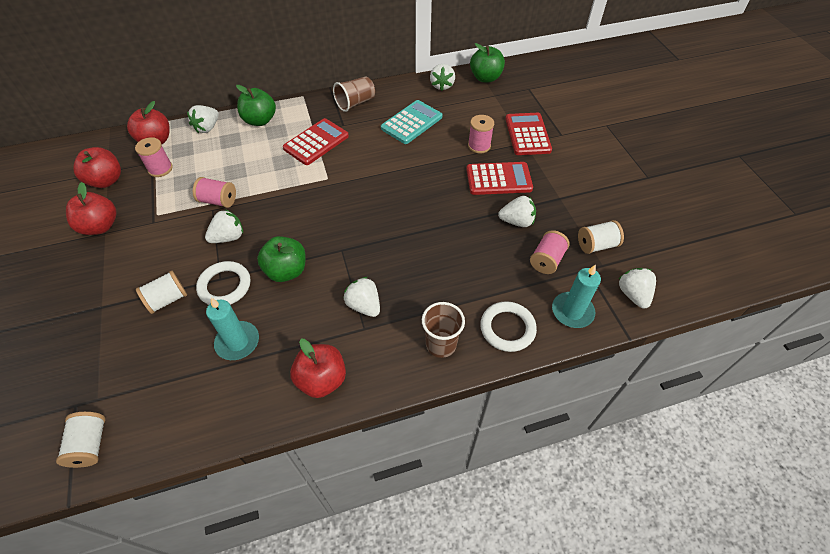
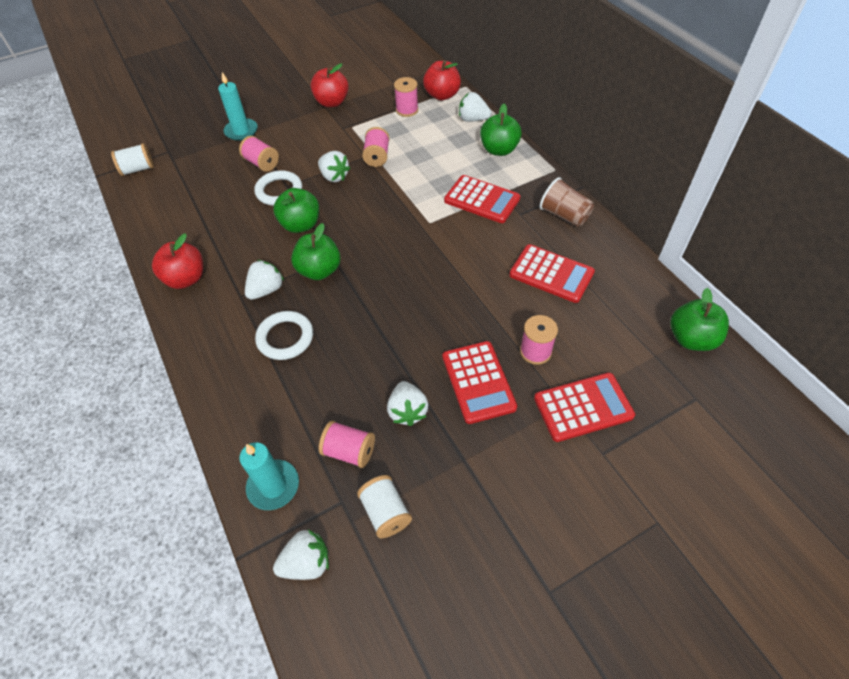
camera: 80 degrees right, 0 degrees up
(106, 181) = (383, 87): red apple -> none
(167, 299) = (262, 163): white spool -> pink spool
(237, 342) = (222, 216): turquoise candle -> turquoise candle (241, 131)
(354, 261) = (319, 270): none -> green apple
(411, 123) = (551, 274): turquoise calculator -> red calculator
(441, 344) = (224, 360): brown cup -> none
(442, 85) = (644, 291): white strawberry -> none
(507, 328) = (246, 418): white ring -> white ring (285, 338)

